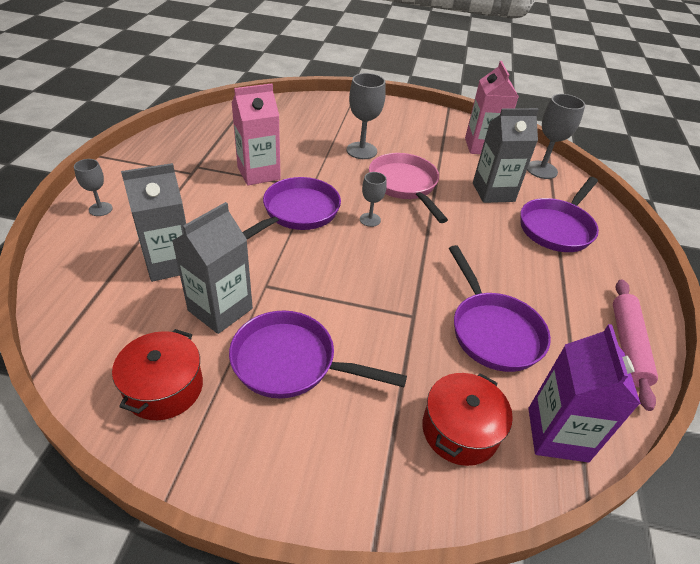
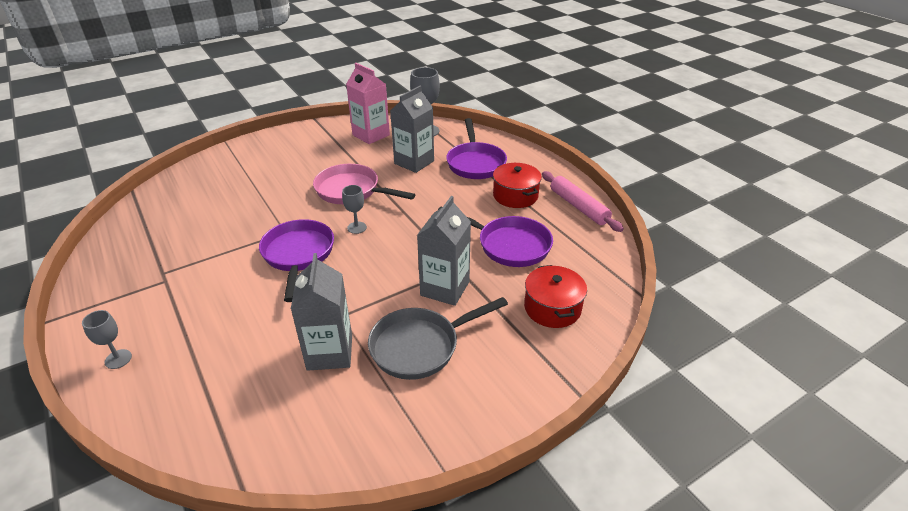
camera: 40 degrees left, 5 degrees down
(164, 388) = (358, 425): red pot -> red pot (515, 195)
(169, 263) = (245, 352): grey carton -> grey carton (445, 288)
(258, 173) = (227, 246): pink carton -> none
(291, 362) = (420, 346): purple pan -> grey pan
(361, 150) = (288, 184): grey goblet -> none
(557, 434) = (596, 274): purple carton -> none

